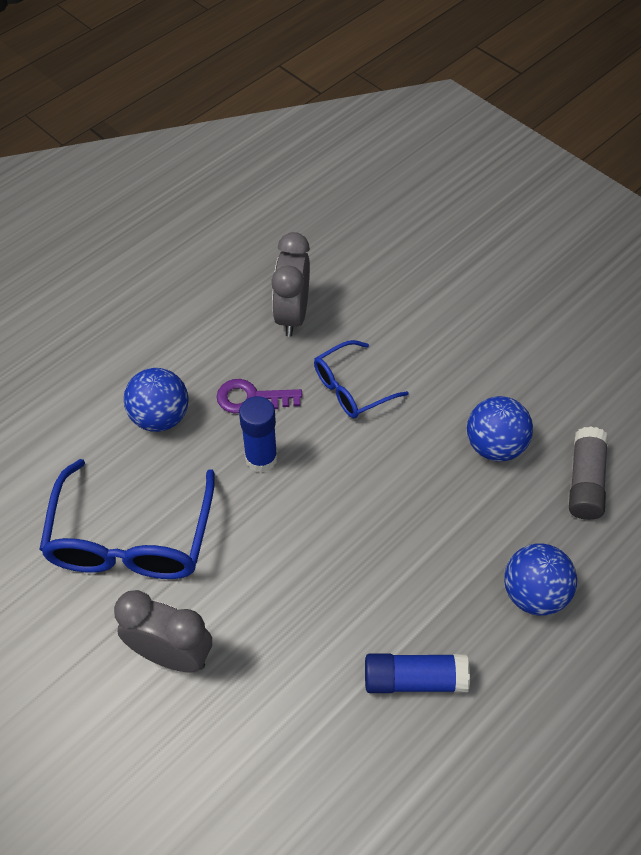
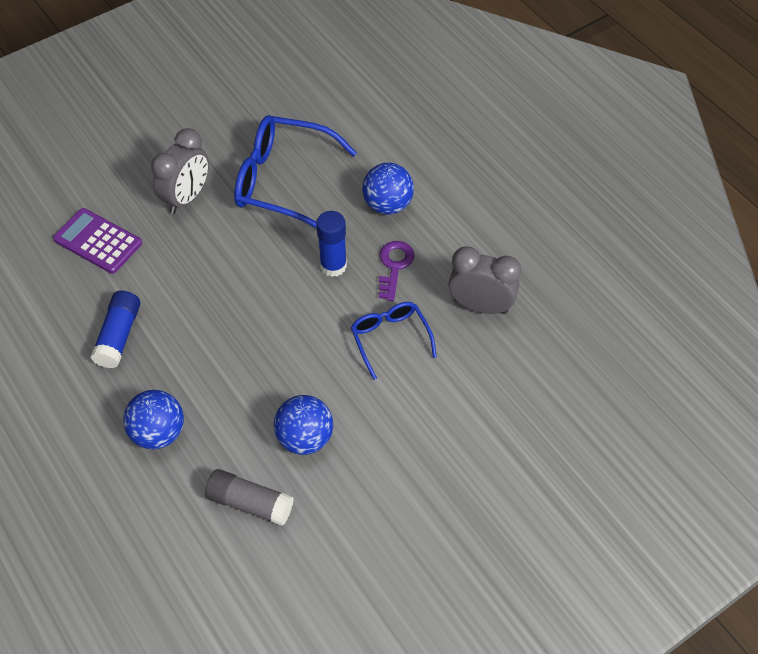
camera: 100 degrees right, 0 degrees up
(265, 757) = (98, 241): none -> purple calculator

